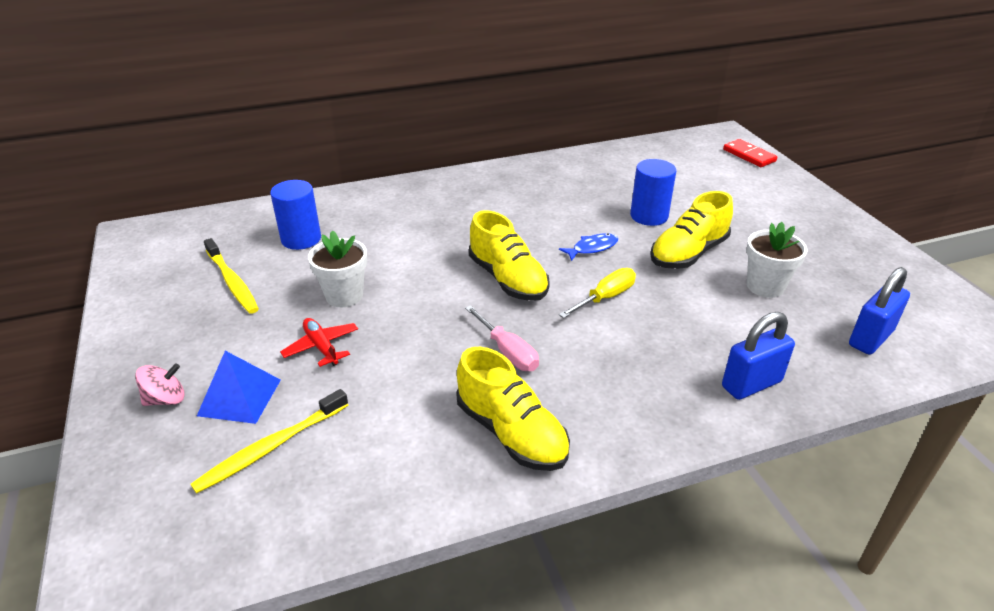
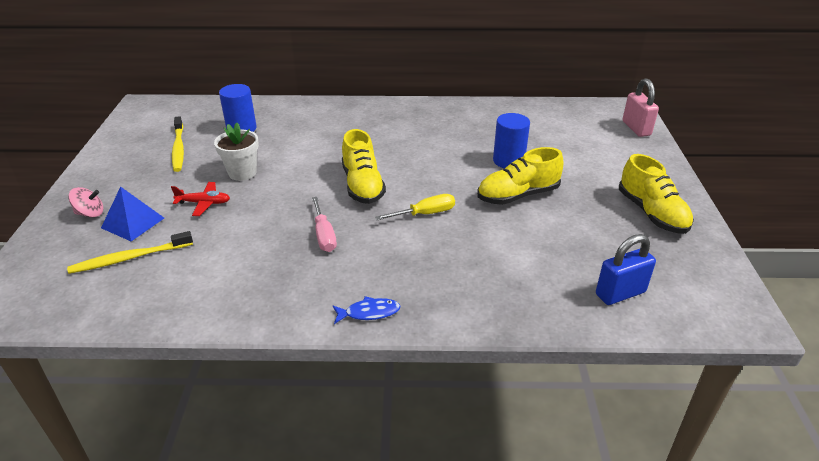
camera: 20 degrees right, 0 degrees up
(321, 347) = (204, 203): red plane -> red plane turned 105 degrees clockwise
(511, 433) = (285, 289): yellow shoe -> yellow shoe (651, 213)
(592, 248) = (443, 176): blue fish -> blue fish (369, 312)
(749, 155) = (636, 128): red domino -> pink padlock
(751, 384) = (488, 302): blue padlock -> none
(765, 286) = (562, 233): white flower pot -> none

